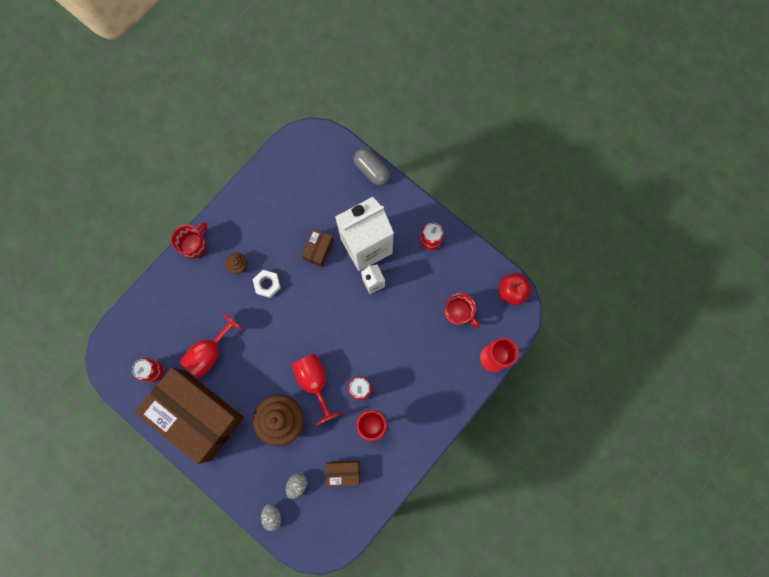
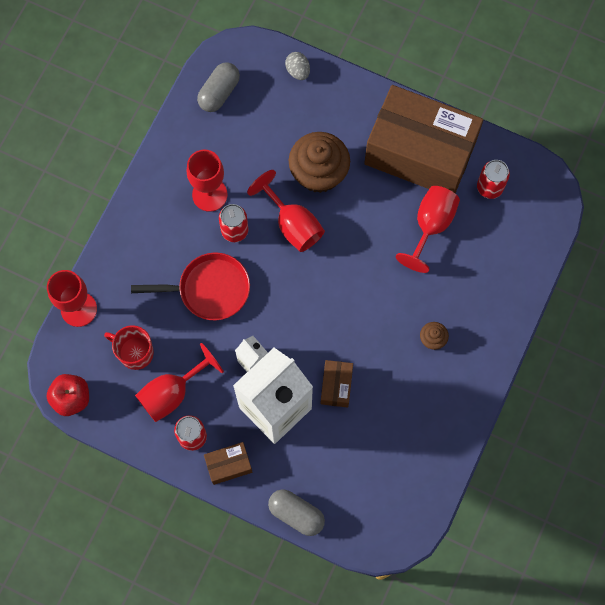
camera: 165 degrees right, 5 degrees down
(194, 245) = (497, 350): red mug -> none
(267, 284) = (387, 325): white nut -> none
(297, 484) = (279, 109): grey egg -> none
(342, 514) = (219, 92): none -> grey capsule
(343, 472) = (230, 135): brown box -> brown box (229, 465)
(391, 347) = (209, 289): none -> red pan
(438, 276) = (172, 393): none -> red goblet

